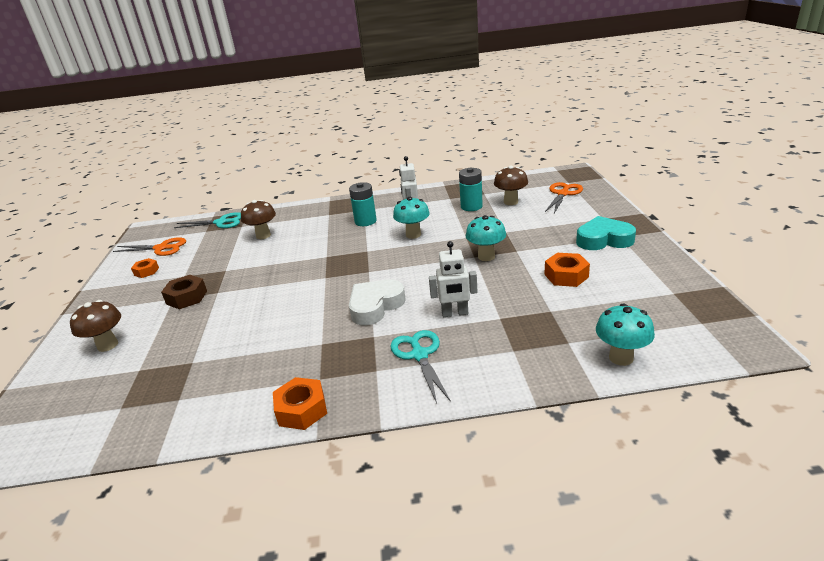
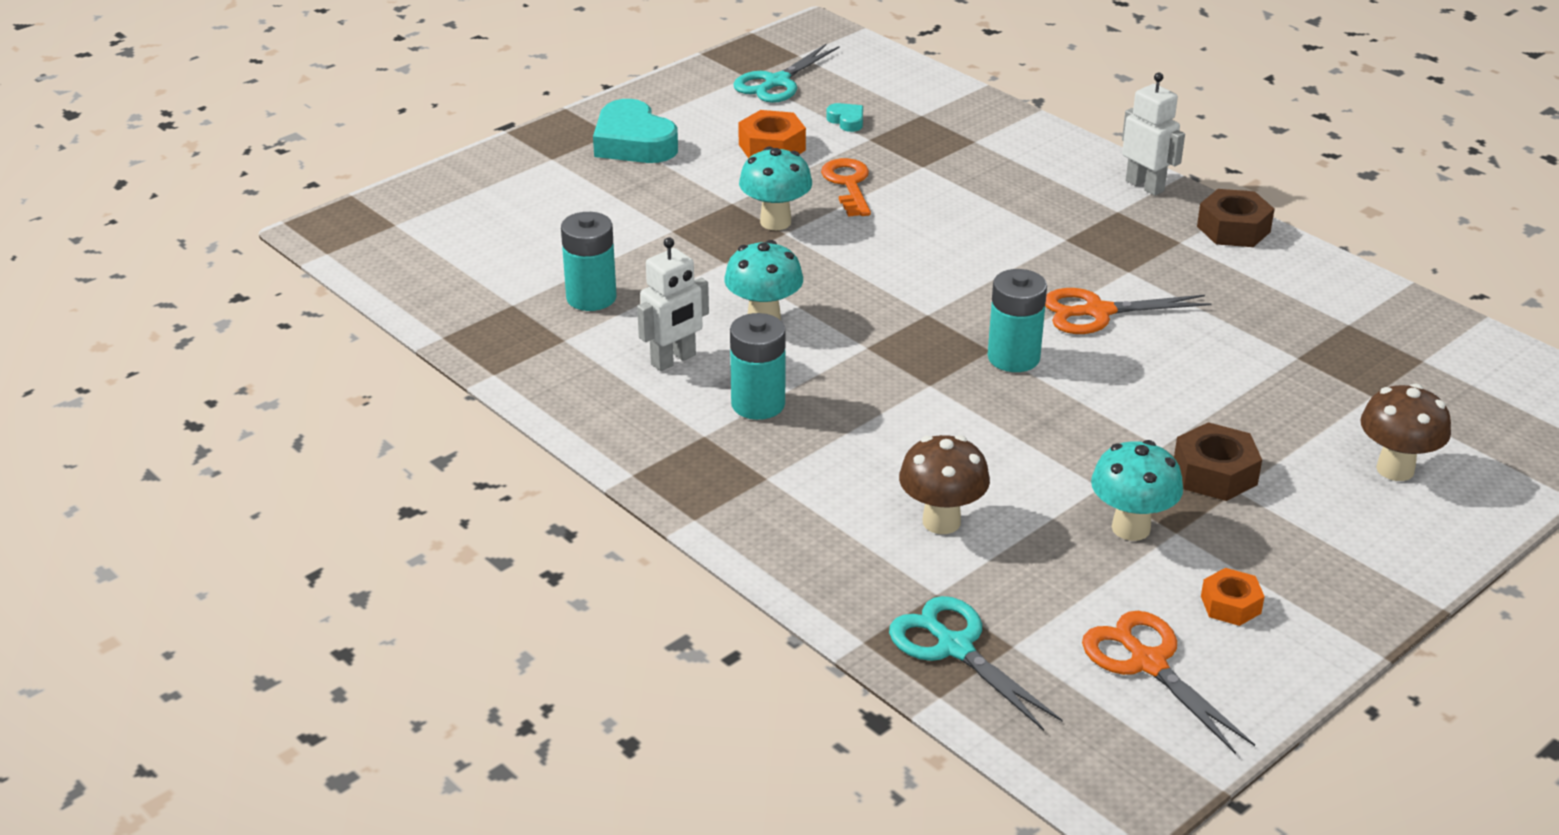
camera: 130 degrees left, 5 degrees up
(301, 410) = (1233, 229): orange nut -> brown nut
(312, 280) = (1013, 358): none -> turquoise battery
(375, 306) = (1006, 265): white heart -> none
(419, 355) = (1057, 193): turquoise scissors -> turquoise scissors (777, 82)
(455, 313) = (950, 198): white robot -> white robot (1145, 186)
(502, 286) = (848, 184): none -> orange key
(510, 202) = (539, 260): brown mushroom -> none
(563, 194) = (463, 216): orange scissors -> orange scissors (1097, 312)
(580, 310) = (847, 121): none -> turquoise heart
(621, 358) = (915, 83): turquoise mushroom -> turquoise mushroom (1131, 528)

